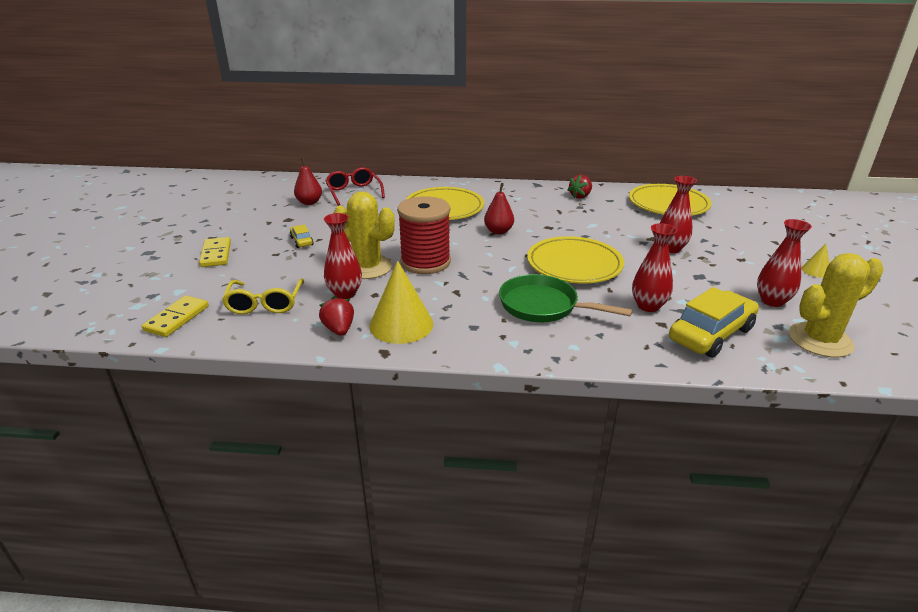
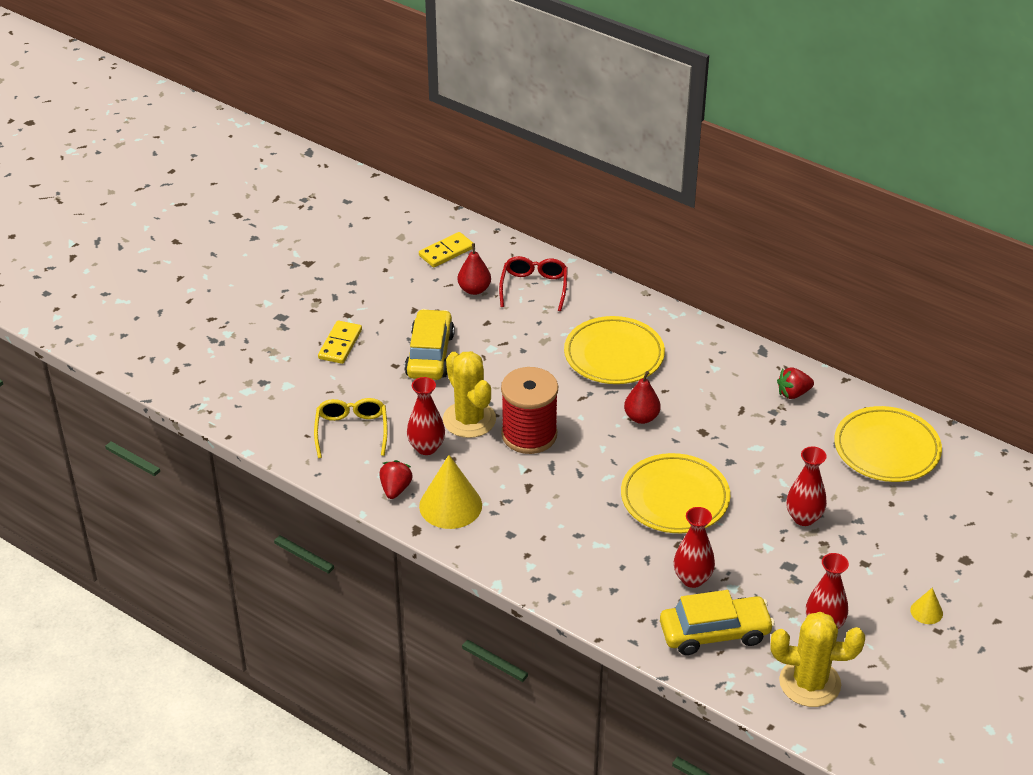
camera: 30 degrees right, 10 degrees up
(177, 318) = (272, 421): yellow domino -> yellow domino (446, 252)
(265, 303) = (351, 431): yellow glasses -> yellow glasses turned 150 degrees clockwise
(301, 241) = (429, 355): yellow car -> yellow car, size x2.15
(543, 306) = (593, 537): green pan -> none

